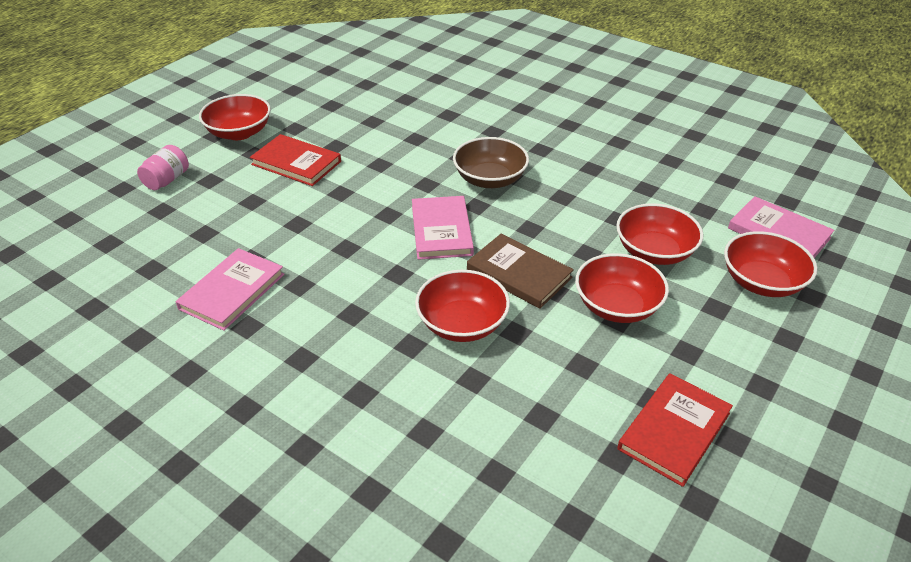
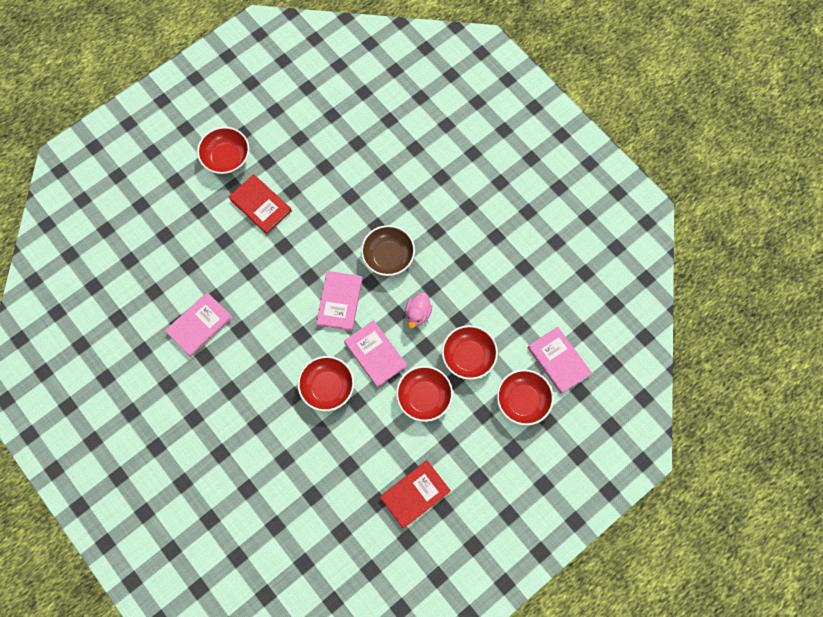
camera: 15 degrees right, 30 degrees up
(167, 180) = (171, 203): pink jar -> none
(519, 273) = (375, 354): brown book -> pink book
(558, 223) = (418, 314): none -> pink duck

